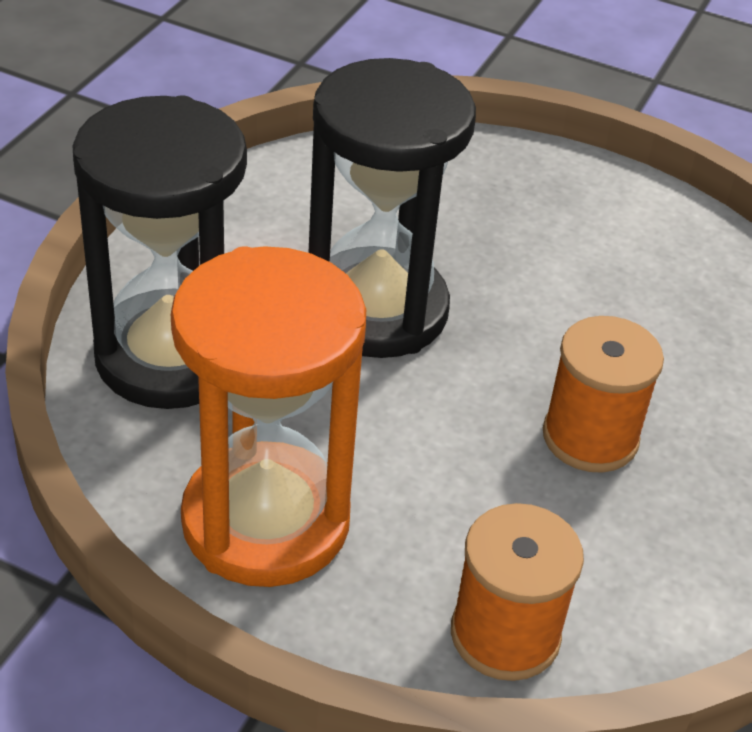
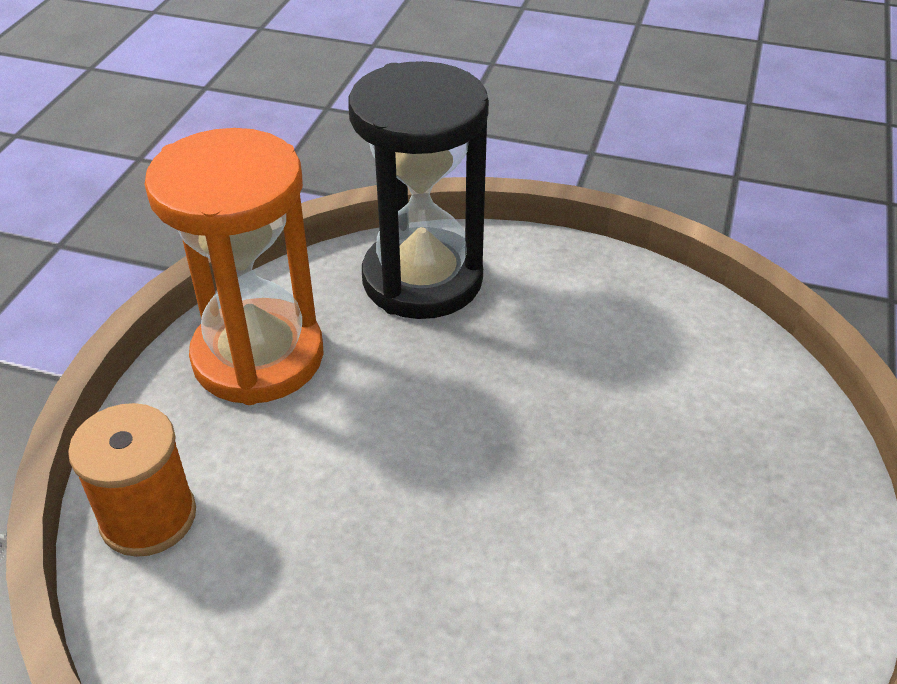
camera: 85 degrees right, 0 degrees up
(376, 310) = (522, 392): black hourglass -> none
(590, 437) = (392, 571): orange spool -> none

